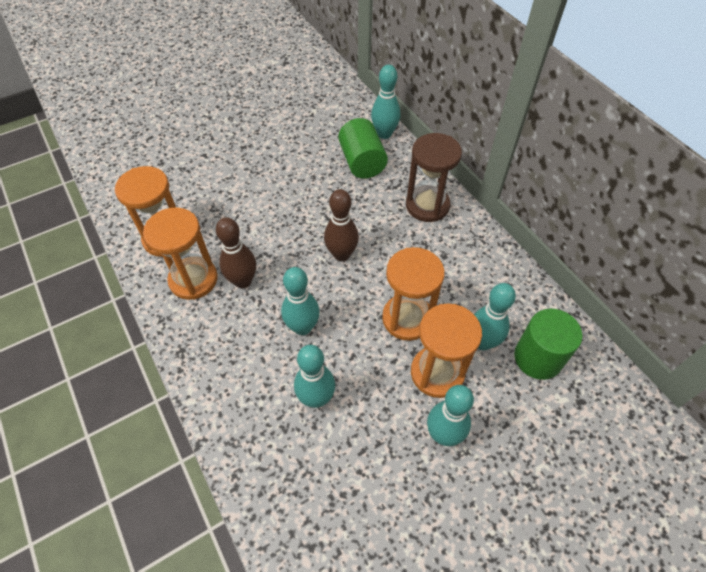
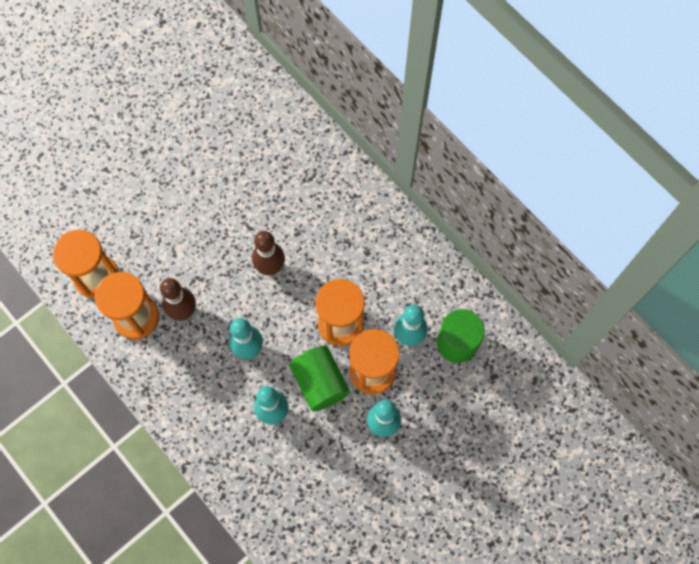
camera: 10 degrees left, 15 degrees up
(362, 162) = (272, 153): green cylinder -> green cylinder (320, 383)
(384, 134) = (290, 111): turquoise bowling pin -> none
(427, 205) = (345, 197): brown hourglass -> none

